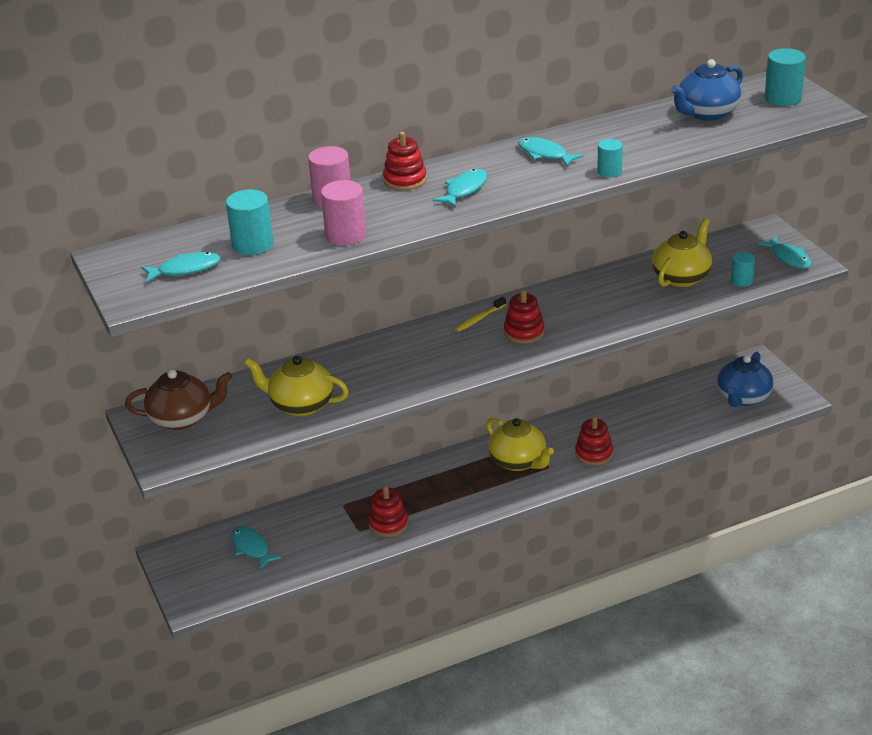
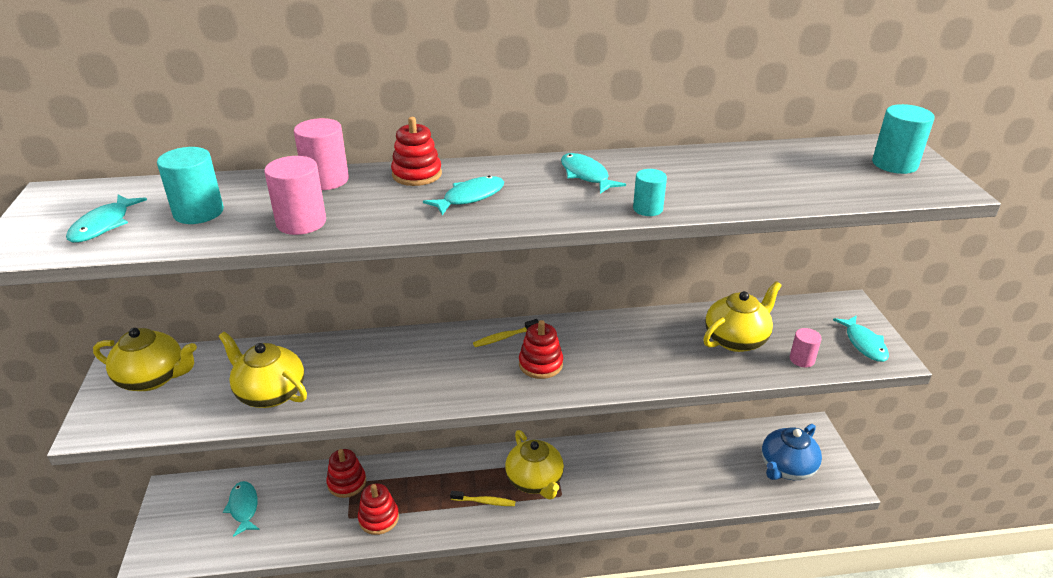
camera: 15 degrees right, 0 degrees up
(182, 418) = (153, 378): brown teapot -> yellow teapot
(185, 269) = (104, 225): turquoise fish -> turquoise fish turned 105 degrees clockwise
(480, 488) = (485, 502): none -> yellow toothbrush
(594, 454) = (611, 492): red stacking toy -> red stacking toy (347, 483)
(707, 113) = (795, 165): blue teapot -> none
(741, 281) = (802, 359): turquoise cylinder -> pink cylinder

